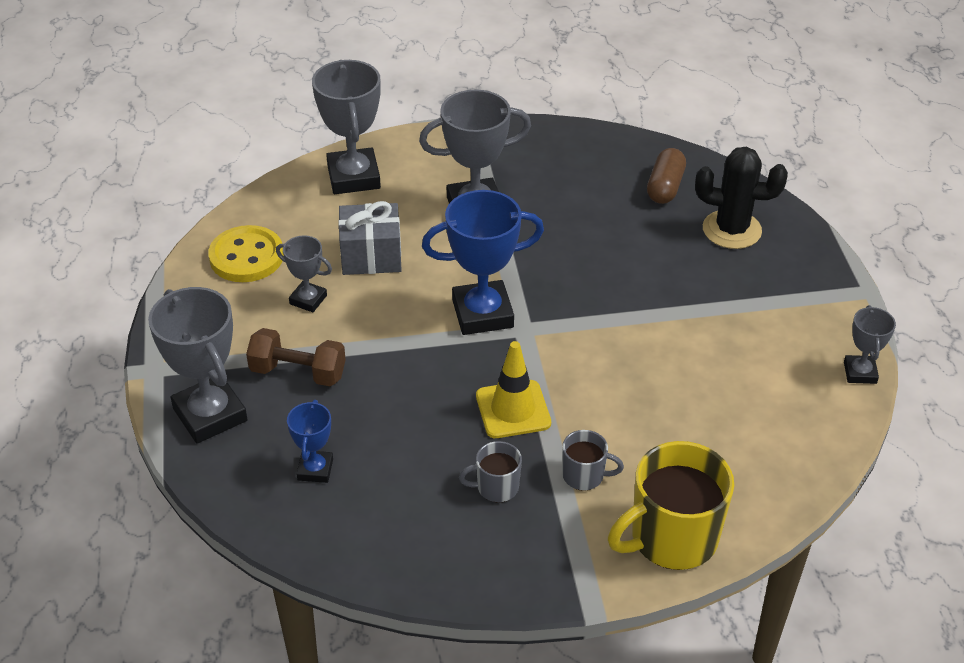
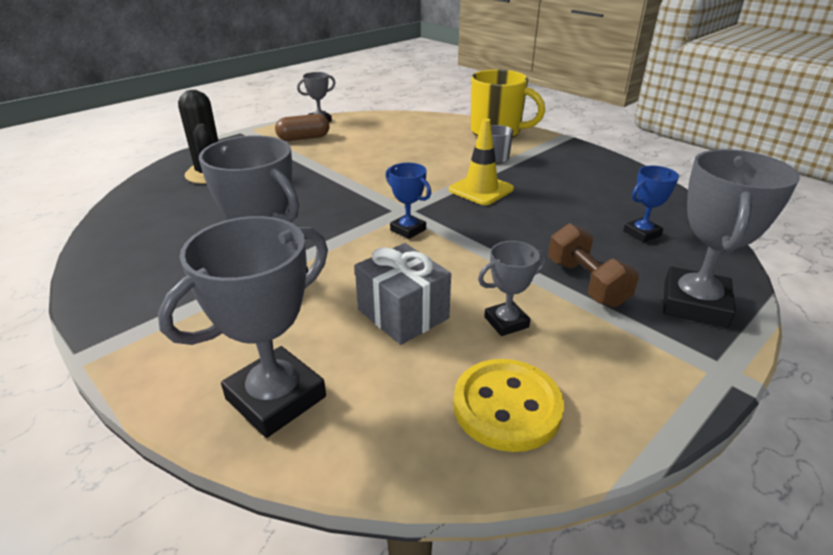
camera: 125 degrees left, 10 degrees down
(308, 300) = (506, 322): grey trophy -> grey trophy turned 75 degrees clockwise
(482, 313) = (408, 230): blue trophy -> blue trophy, size x0.53
(496, 487) = (544, 176): grey mug -> none
(665, 187) = (168, 208): brown capsule -> brown capsule (304, 138)

